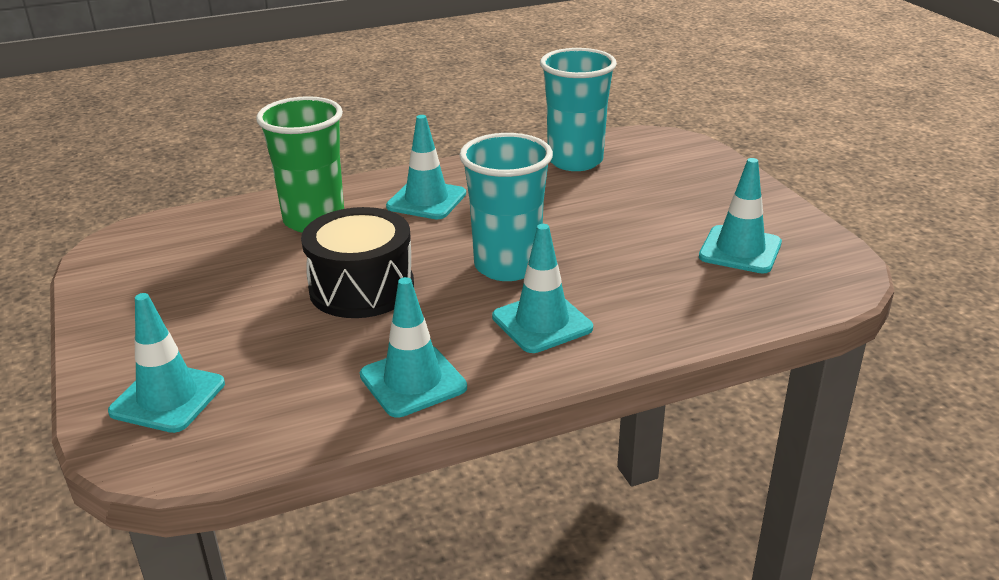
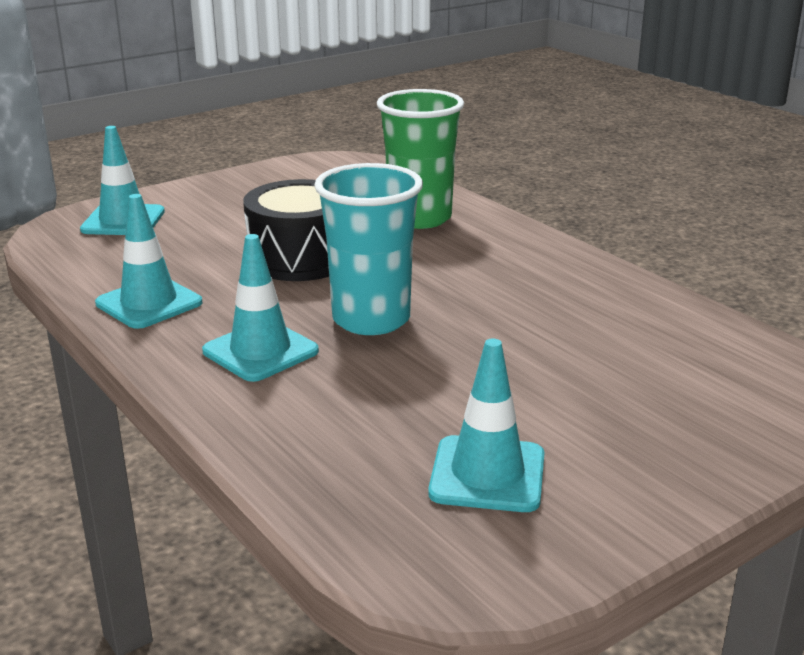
camera: 75 degrees right, 5 degrees down
(426, 200) = (495, 259): turquoise traffic cone -> none
(575, 161) = (671, 330): turquoise cup -> none

